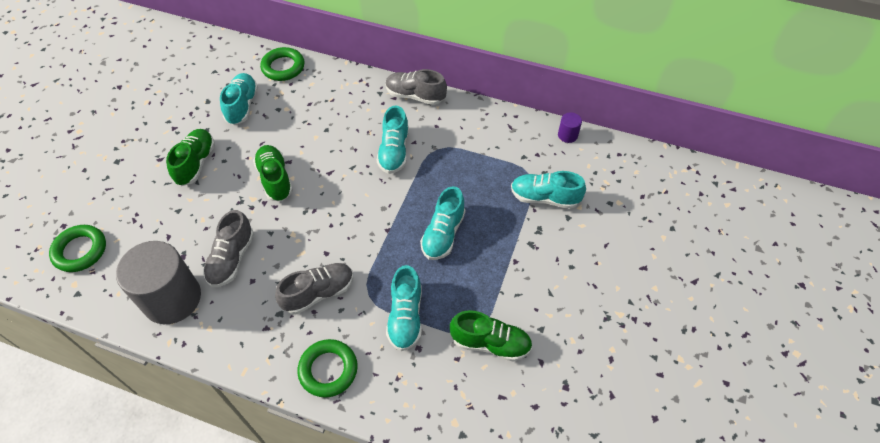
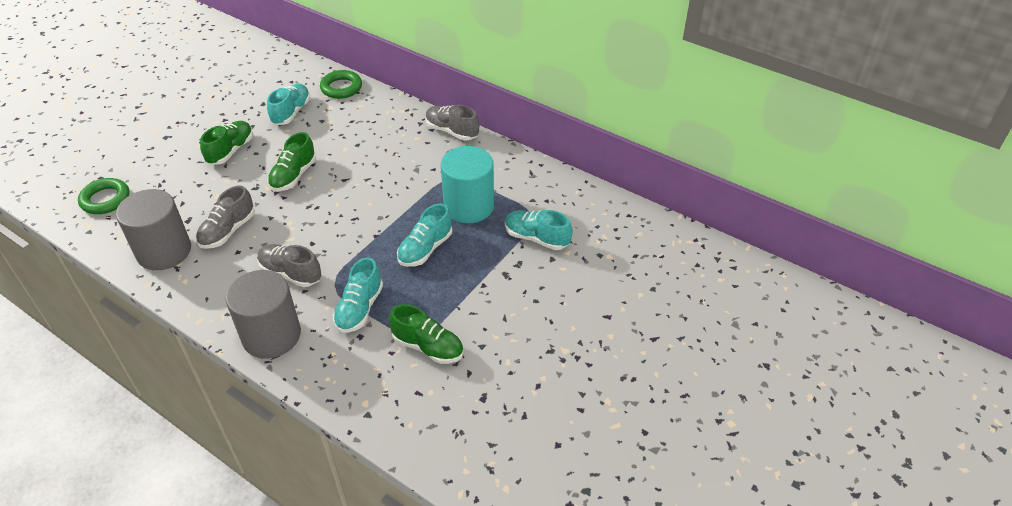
camera: 15 degrees right, 10 degrees down
(275, 179) = (293, 176): green shoe -> green shoe turned 150 degrees counterclockwise
(318, 293) = (291, 273): grey shoe -> grey shoe turned 135 degrees counterclockwise
(328, 370) = (271, 335): green ring -> grey cylinder
(394, 151) = (411, 173): turquoise shoe -> none
(466, 177) = (469, 206): none -> turquoise cylinder
(567, 135) = (584, 190): purple cylinder -> none

